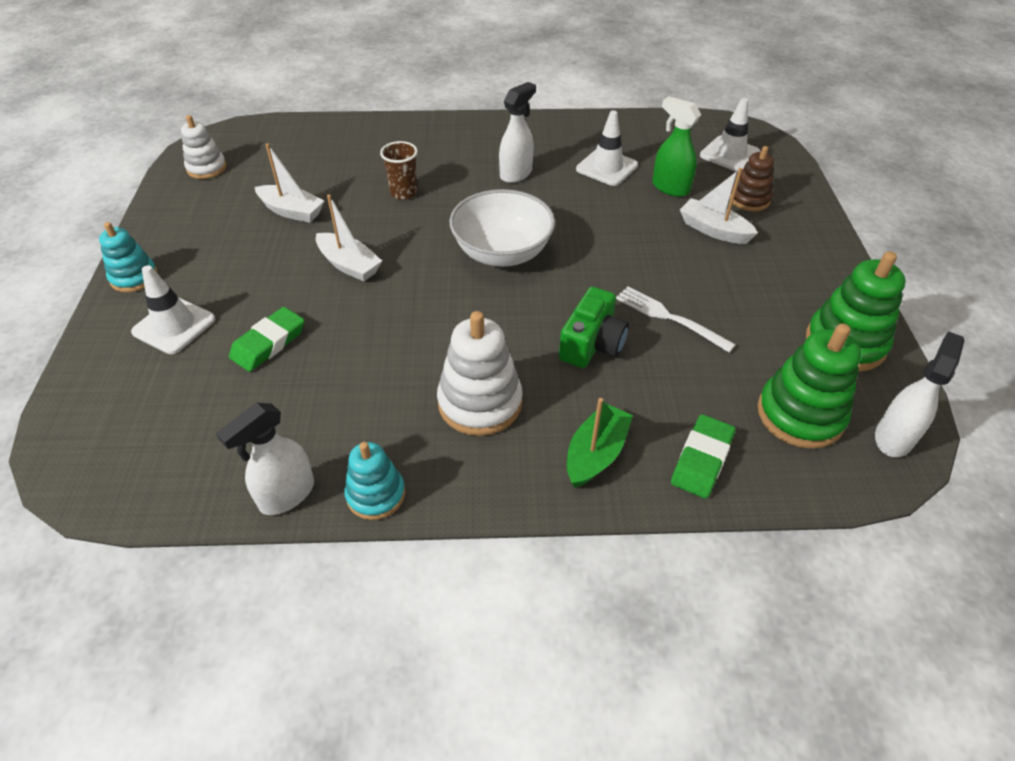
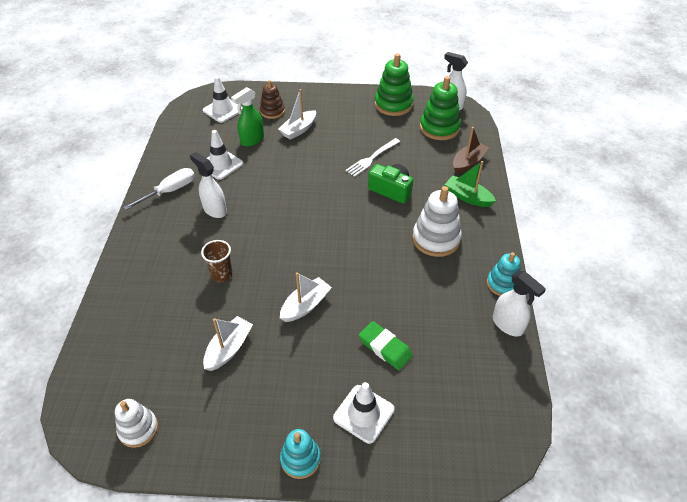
camera: 85 degrees left, 0 degrees up
(502, 253) = (305, 222): white bowl -> none
(545, 136) = (170, 191): none -> white screwdriver
(702, 459) = (468, 162): green eraser -> brown boat

